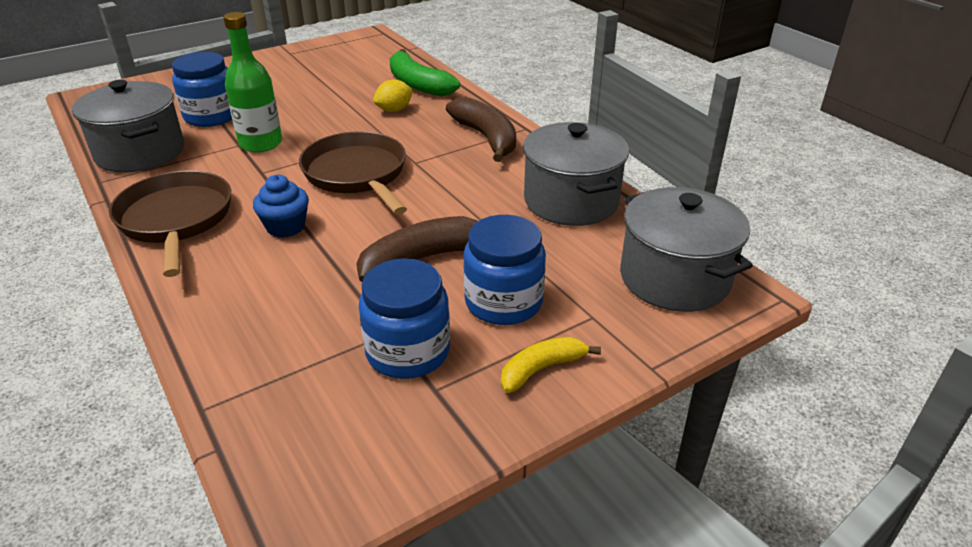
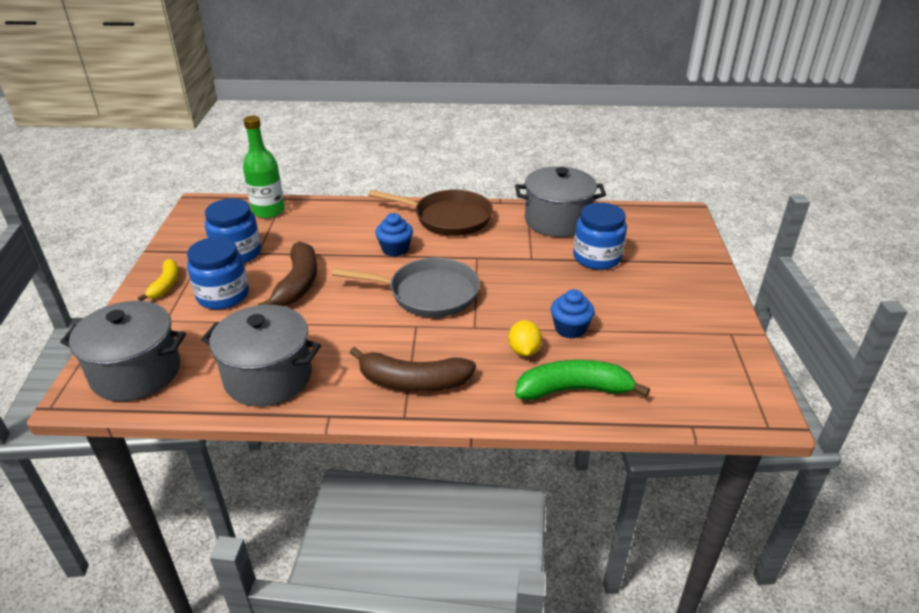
camera: 125 degrees right, 0 degrees up
(261, 143) = (523, 267): green bottle -> green bottle (268, 211)
(344, 101) = (570, 329): none -> blue cupcake
(357, 175) = (428, 293): brown pan -> grey pan

